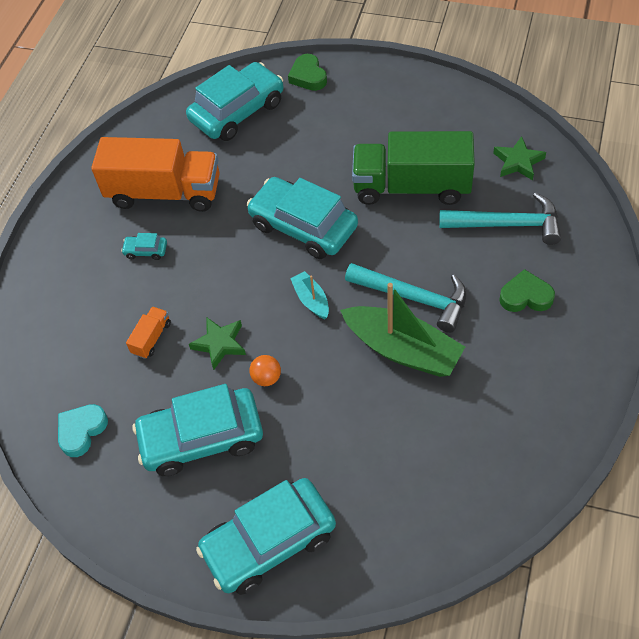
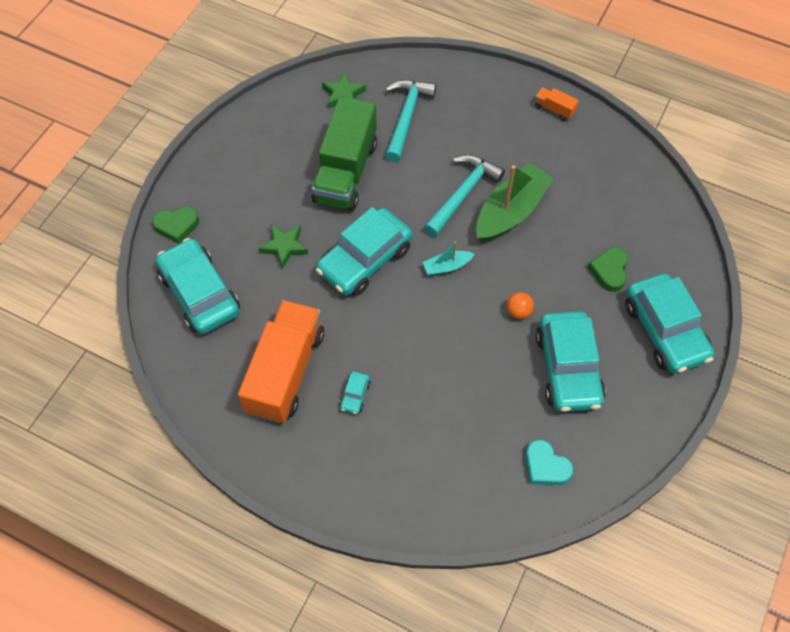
camera: 85 degrees left, 5 degrees up
(151, 338) = (458, 399): orange truck -> orange truck (554, 109)
(220, 344) = (477, 343): green star -> green star (284, 247)
(525, 296) = (479, 123): green heart -> green heart (609, 271)

